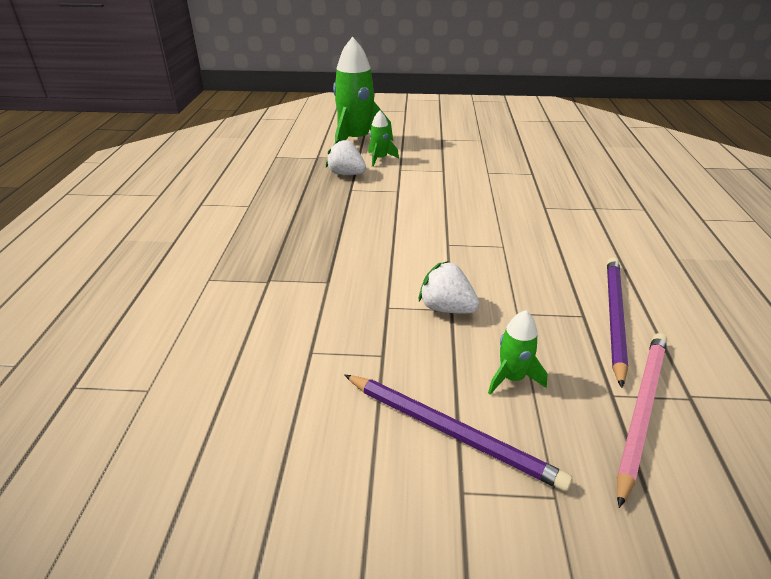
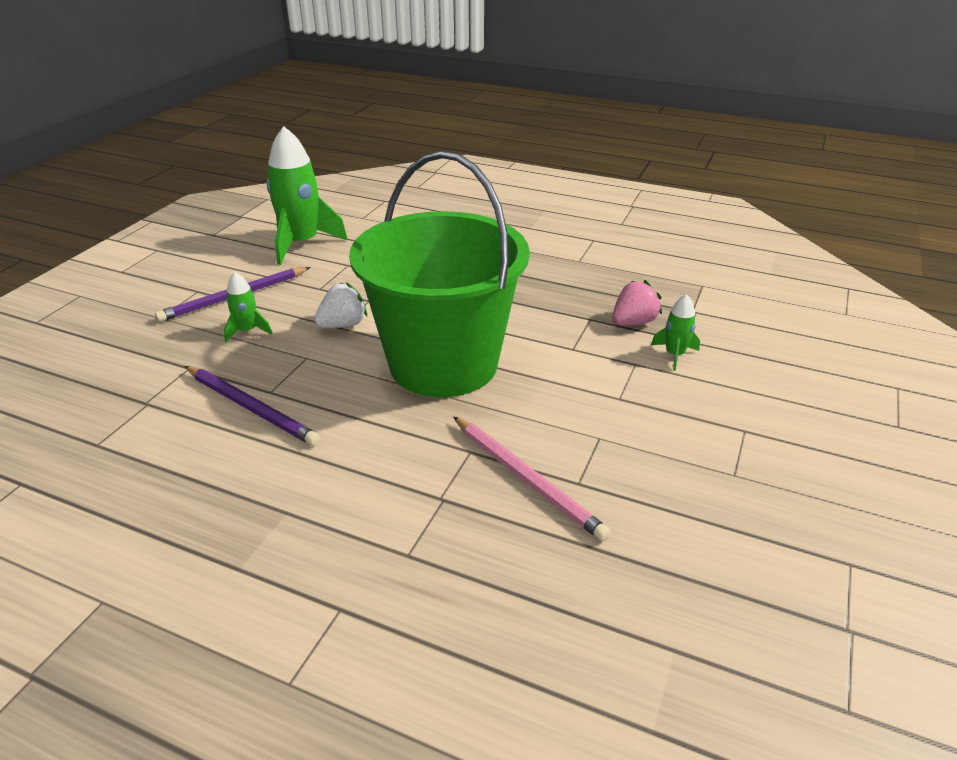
camera: 110 degrees right, 0 degrees up
(346, 174) = (633, 322): white strawberry -> pink strawberry
(355, 141) = (746, 348): green rocket -> green rocket (301, 243)
(462, 237) = (443, 363): none -> green bucket
(641, 410) = (165, 373): pink pencil -> pink pencil (527, 479)

